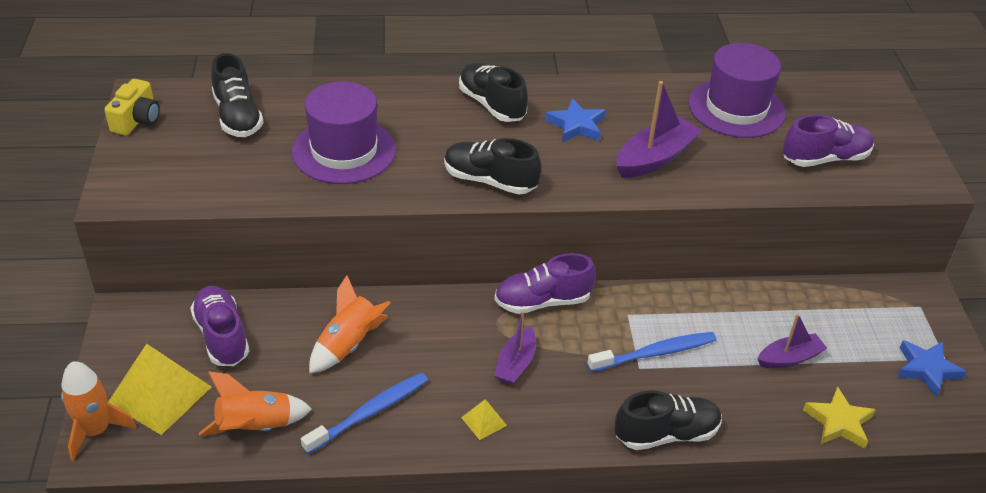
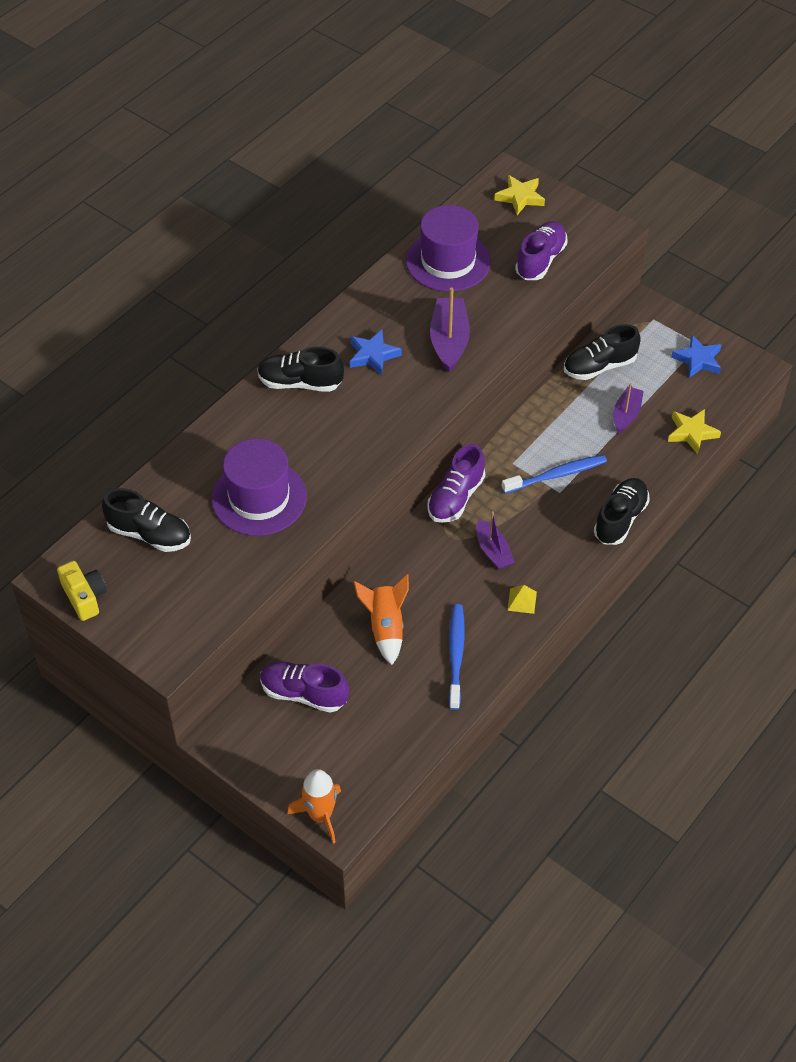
camera: 45 degrees left, 10 degrees up
(160, 394) = (323, 760): yellow pyramid -> none
(255, 427) = (407, 724): orange rocket -> none
(490, 181) = (378, 441): black shoe -> black shoe (599, 366)
(655, 353) = (556, 475): blue toothbrush -> blue toothbrush turned 45 degrees clockwise
(869, 107) = (520, 197): none -> yellow star

